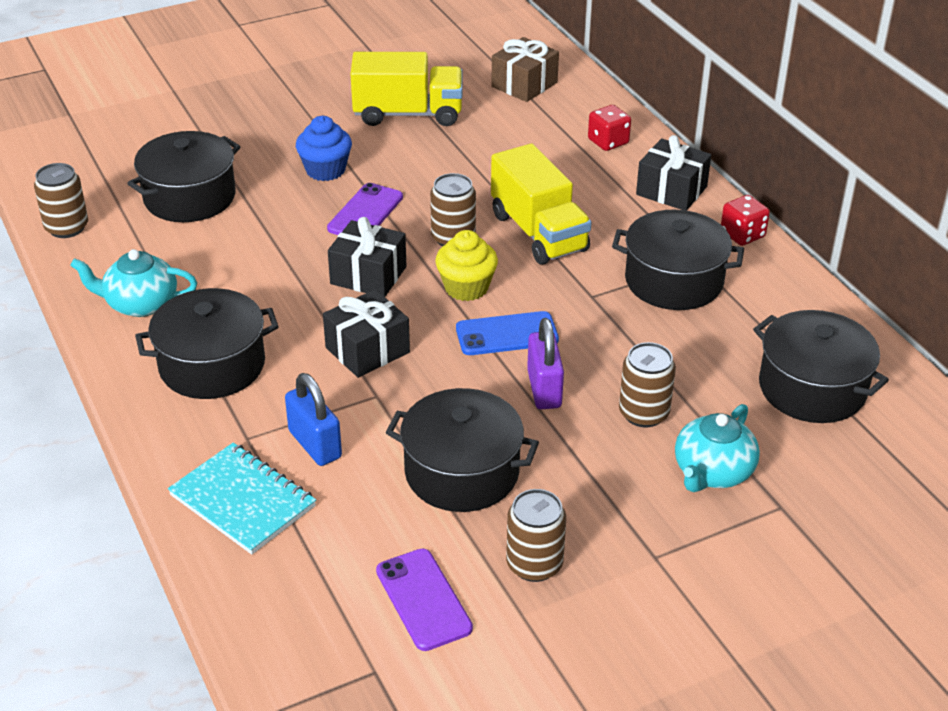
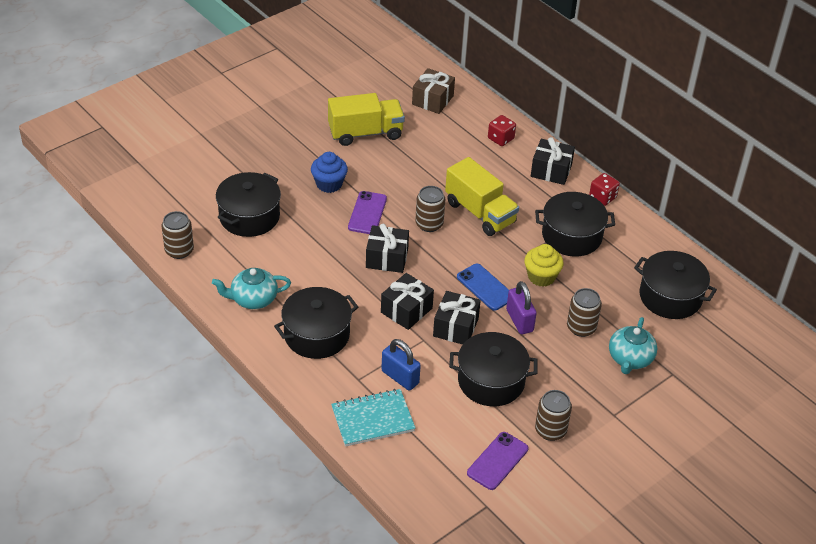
camera: 15 degrees left, 5 degrees up
(242, 501) = (373, 419): turquoise notebook -> turquoise notebook turned 45 degrees counterclockwise
(423, 599) = (497, 461): purple phone -> purple phone turned 75 degrees clockwise
(436, 384) = (455, 327): none -> black gift
(466, 287) = (450, 258): yellow cupcake -> yellow cupcake (541, 277)
(507, 334) = (485, 287): blue phone -> blue phone turned 75 degrees clockwise

